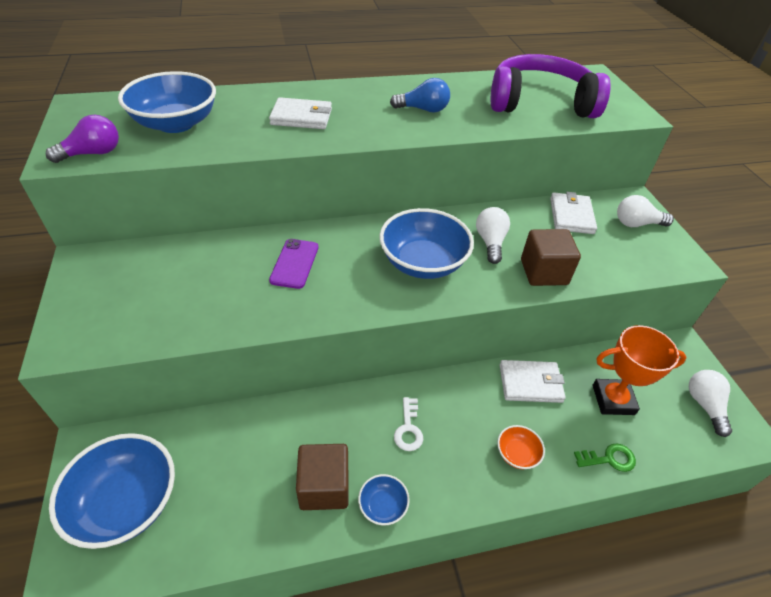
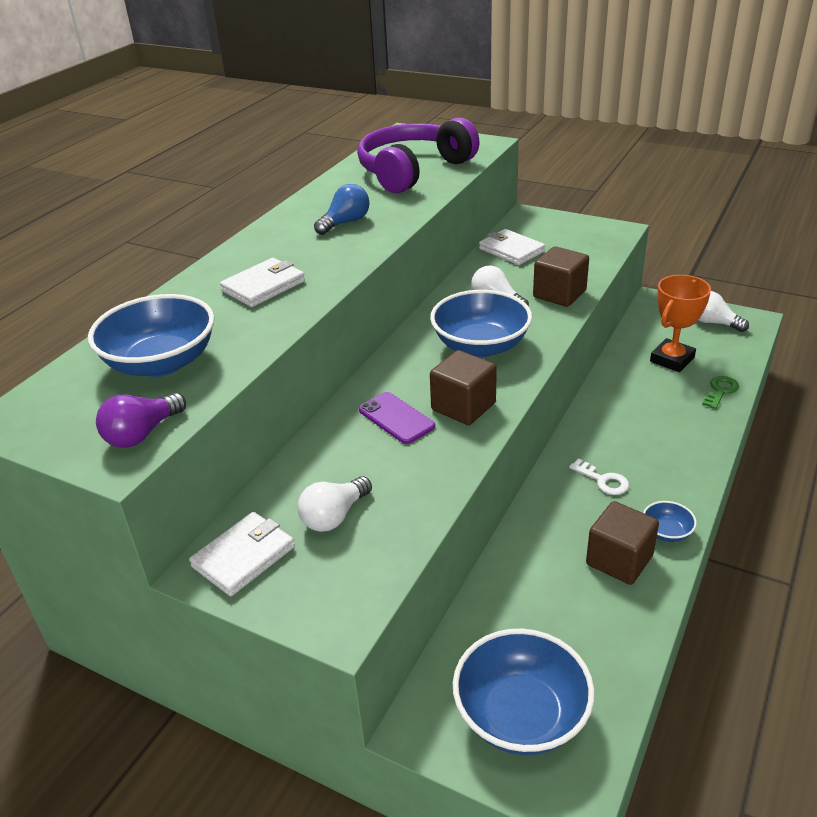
camera: 45 degrees left, 10 degrees down
(93, 153) = (142, 434): purple light bulb -> purple light bulb turned 150 degrees counterclockwise
(338, 291) = (463, 407): none -> brown cube
(517, 454) = (679, 433): orange bowl -> none
(530, 383) = (619, 390): white wallet -> white wallet (244, 557)
(636, 224) = (555, 228): white light bulb -> white light bulb (334, 516)

